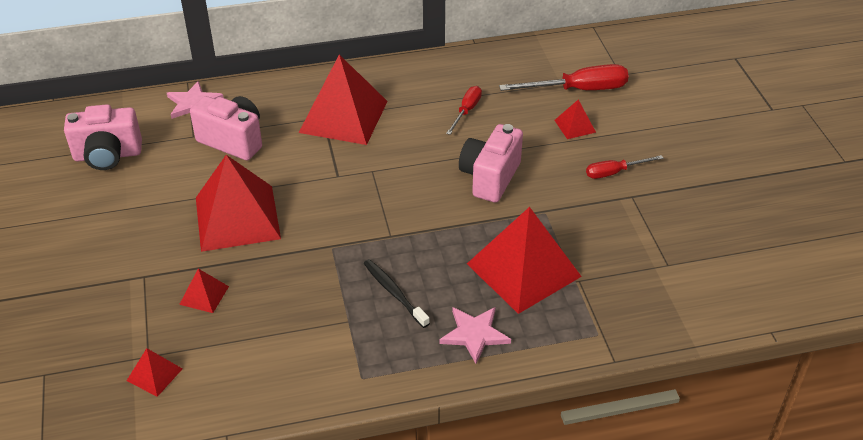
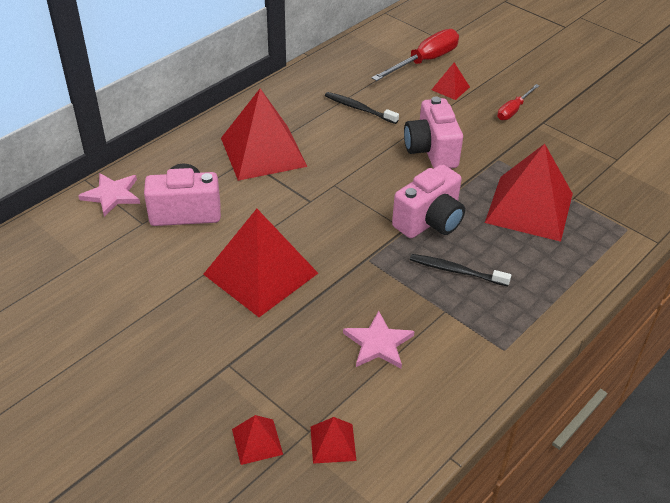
camera: 35 degrees left, 0 degrees up
(108, 155) = (74, 276): pink camera -> pink camera (429, 221)
(204, 295) = (302, 352): red pyramid -> red pyramid (257, 441)
(466, 111) = (359, 108): red screwdriver -> black toothbrush
(474, 334) = (548, 272): pink star -> pink star (378, 343)

